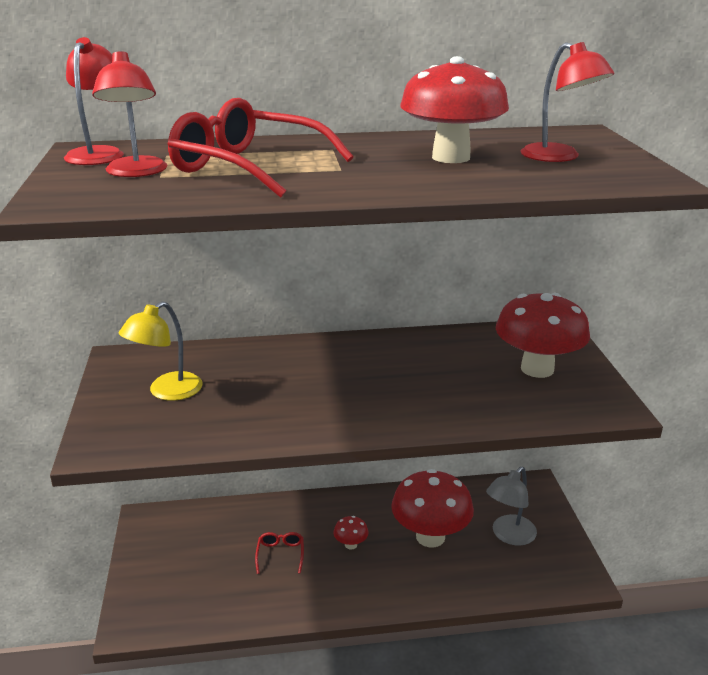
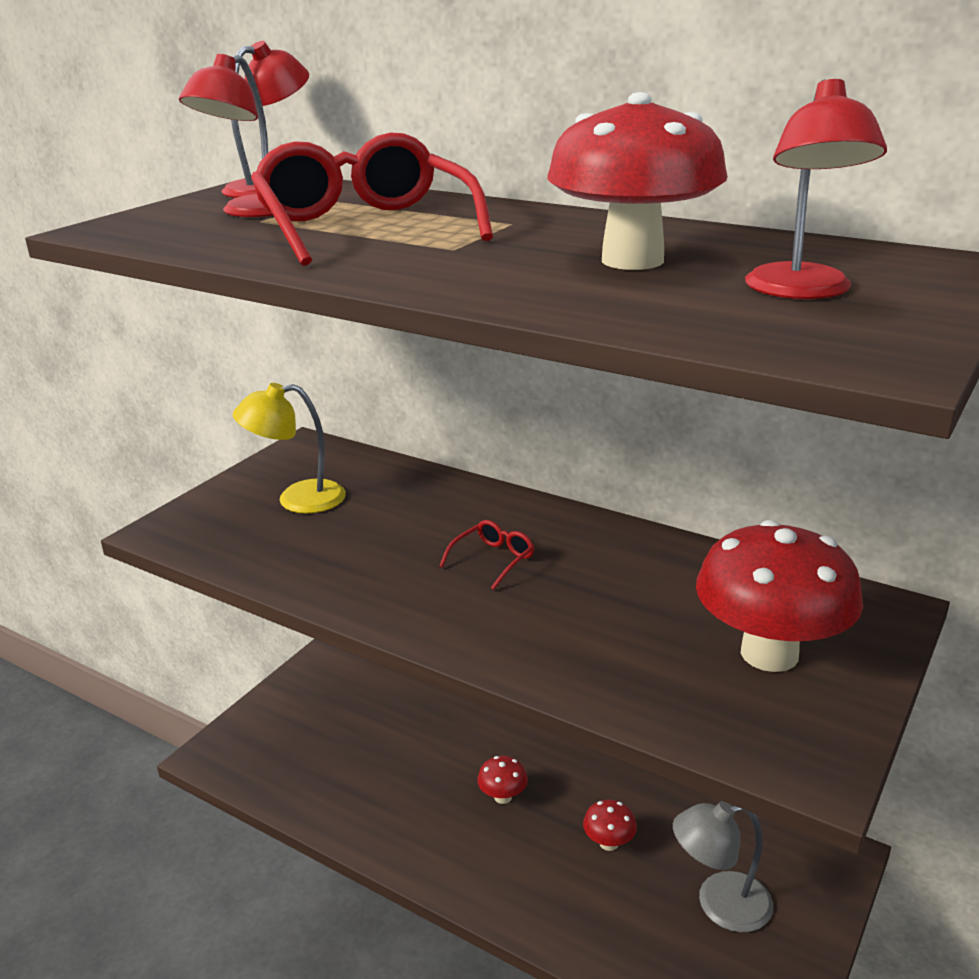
camera: 40 degrees right, 0 degrees up
(280, 554) = (417, 764): red glasses -> red glasses (493, 559)
(430, 537) = (609, 843): red mushroom -> red mushroom, size x0.43

